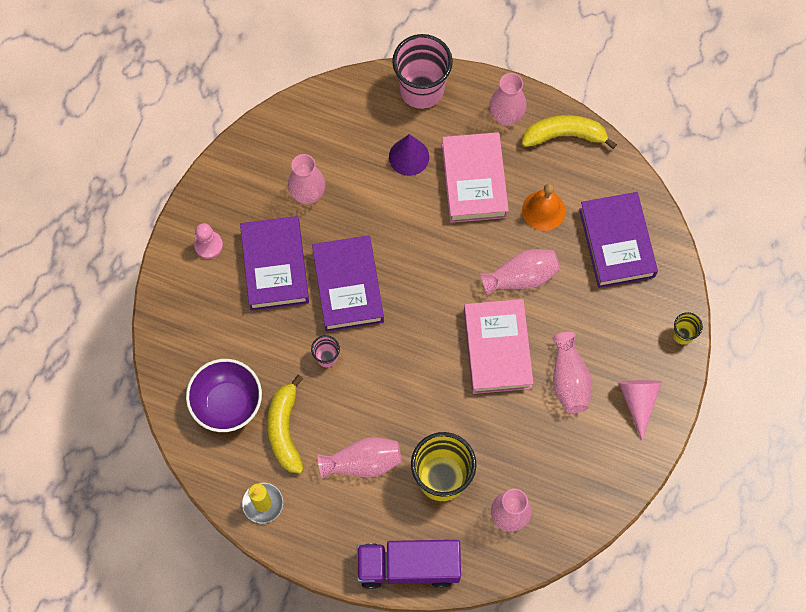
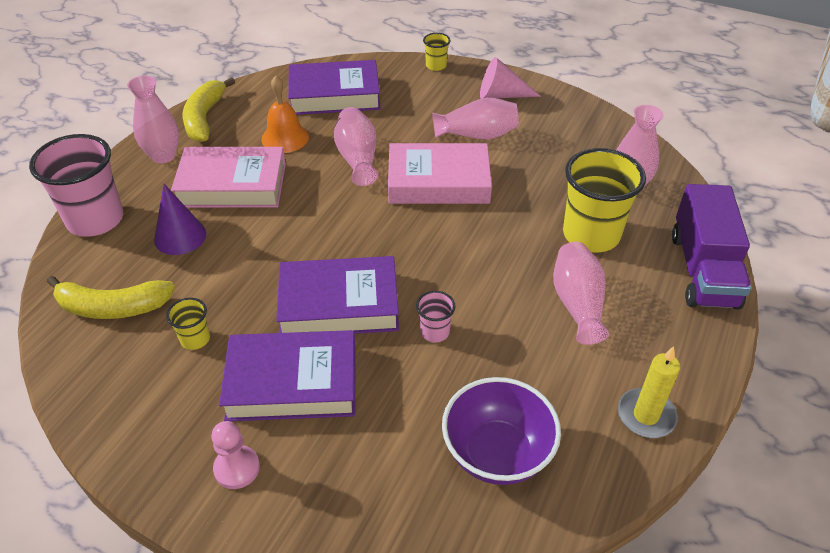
camera: 85 degrees left, 25 degrees down
(285, 429) = (536, 384): yellow banana -> yellow banana (112, 307)
(308, 194) = (195, 339): pink vase -> yellow cup

